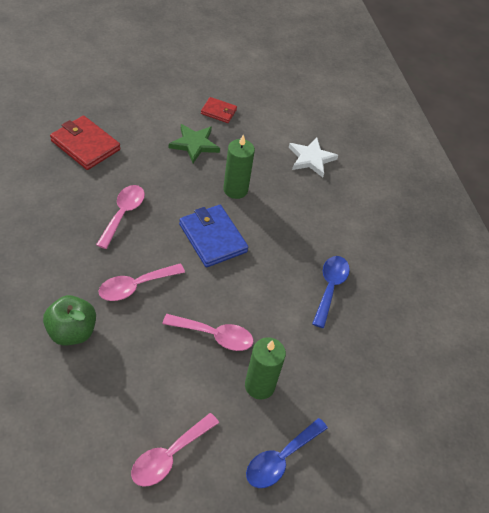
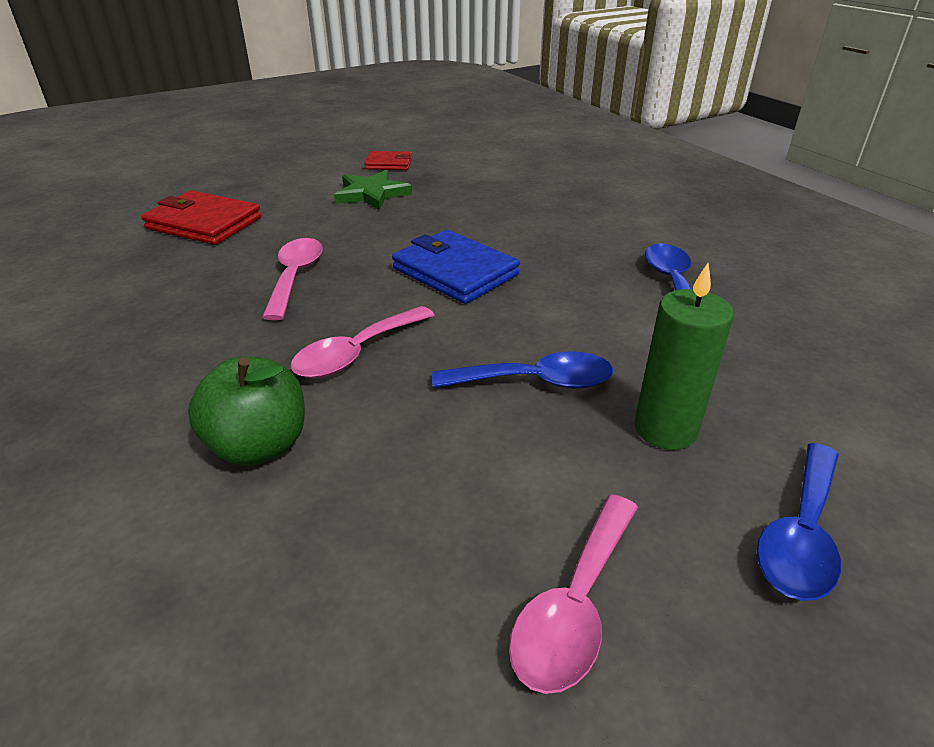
camera: 10 degrees left, 15 degrees down
(215, 335) = (536, 381): pink spoon -> blue spoon
(235, 189) = (457, 221): green candle -> none
(311, 159) = (540, 177): white star -> none

